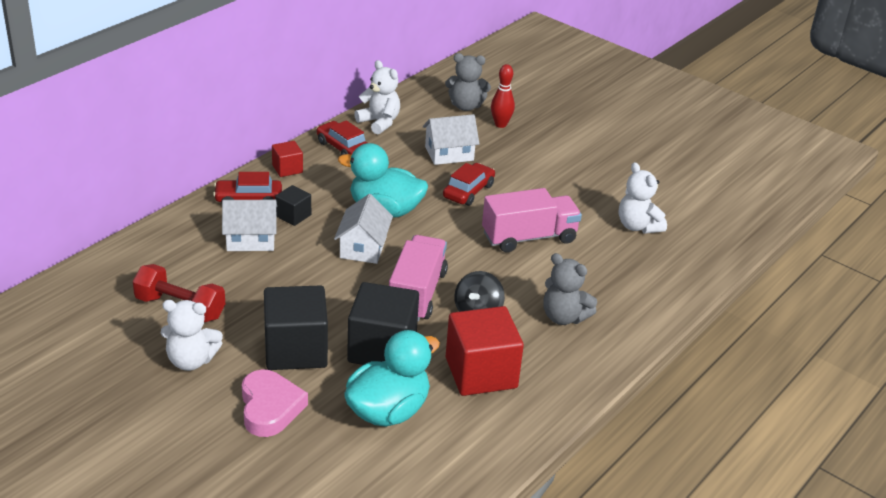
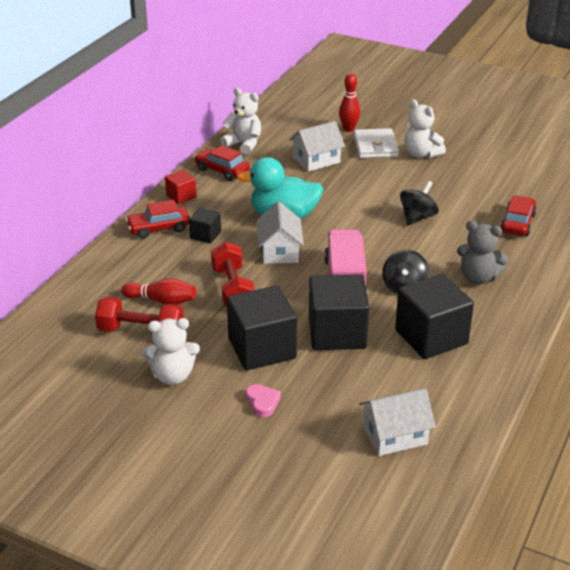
camera: 10 degrees left, 0 degrees up
(216, 278) = (162, 301): none -> red bowling pin
(250, 239) = (177, 262): white house -> white house (394, 435)
(270, 408) = (262, 402): pink heart -> pink heart, size x0.56
(294, 280) = (232, 289): none -> red dumbbell
(388, 411) = (367, 385): turquoise duck -> none
(465, 106) = (311, 119): grey teddy bear -> none
(468, 191) = (348, 188): red car -> red car (517, 223)
(481, 373) = (431, 337): red cube -> black cube
(520, 149) = (375, 146): none -> white wallet
(529, 237) = (417, 217): pink truck -> black spinning top
(638, 226) = (503, 193): white teddy bear -> white teddy bear (421, 154)

